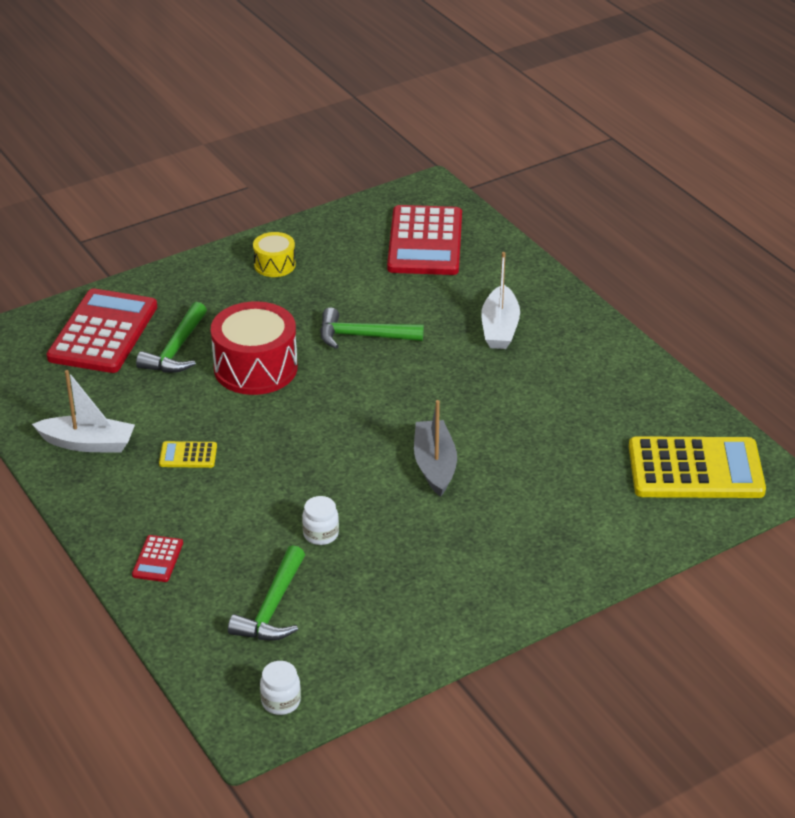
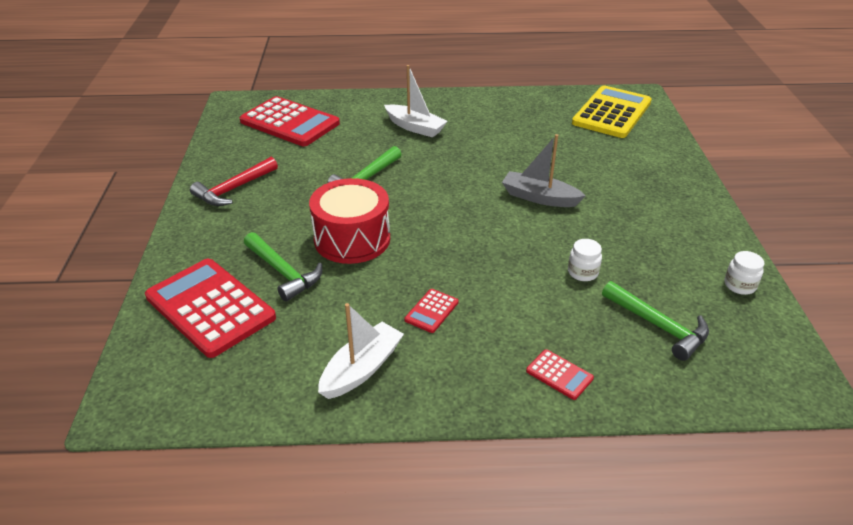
camera: 60 degrees left, 0 degrees up
(188, 455) = (431, 311): yellow calculator -> red calculator
(274, 265) = (234, 189): yellow drum -> red hammer
(281, 701) = (777, 358): white jar -> white jar (739, 285)

